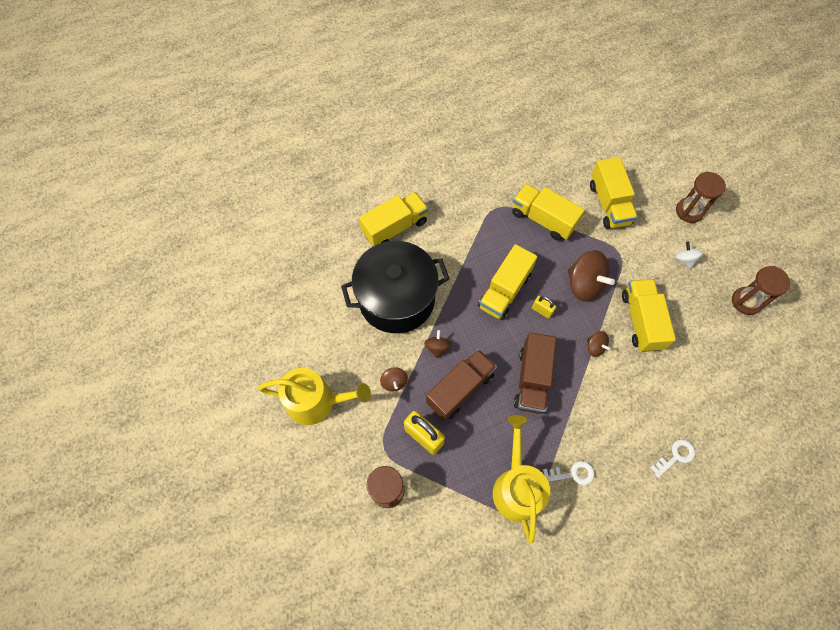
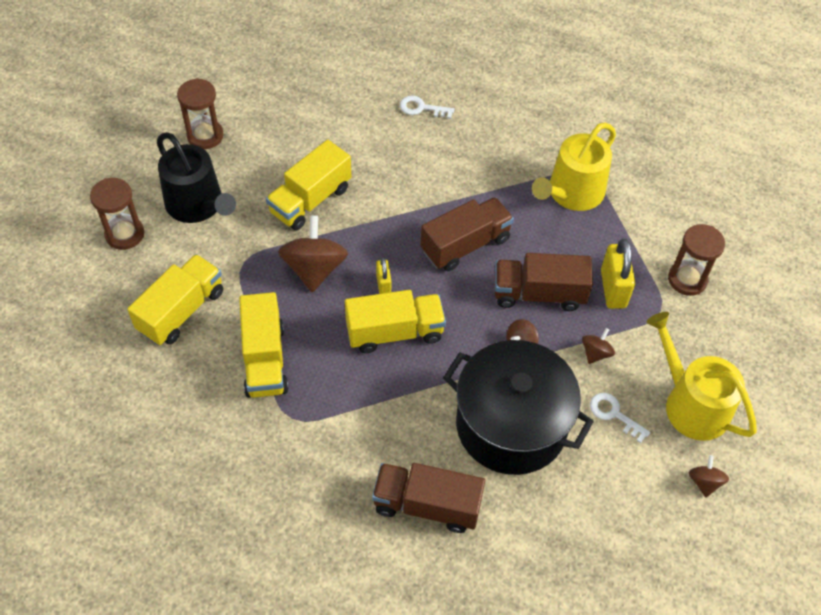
camera: 135 degrees left, 10 degrees down
(395, 227) = (427, 505): yellow truck -> brown truck
(572, 473) = (516, 164): white key -> white key (614, 414)
(595, 347) = (378, 218): brown spinning top -> brown spinning top (704, 482)
(684, 259) = (198, 205): white spinning top -> black watering can

